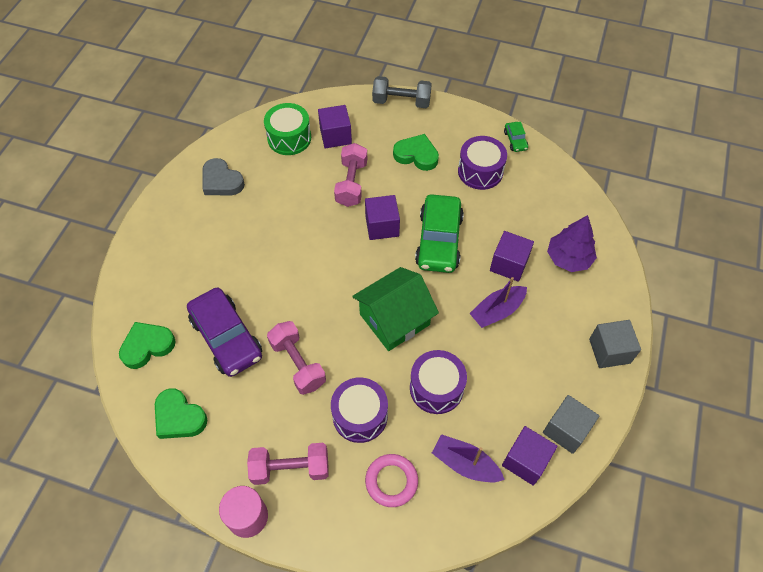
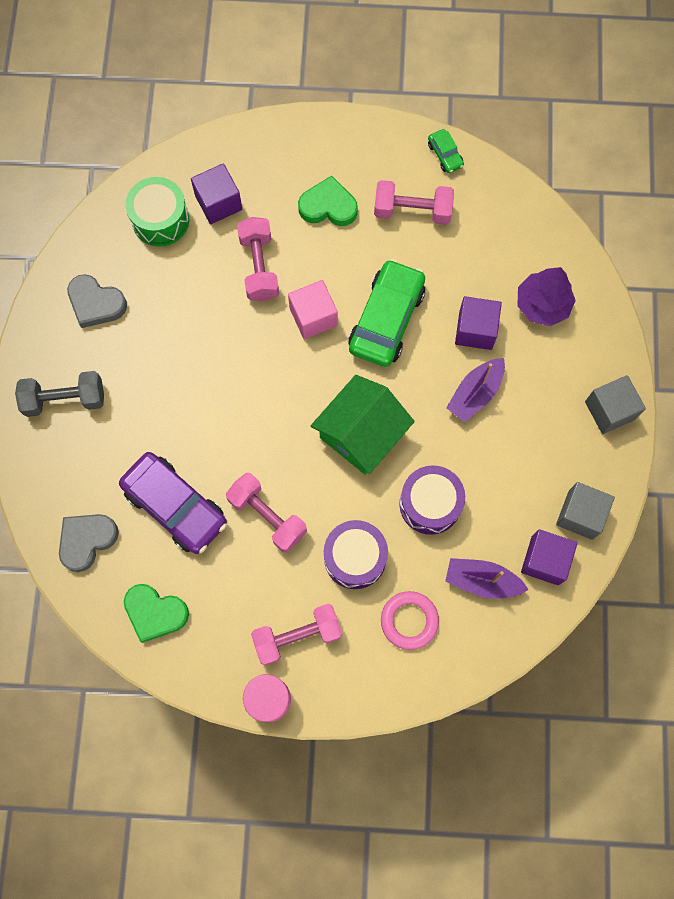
camera: 15 degrees left, 15 degrees up
(147, 346) = (87, 540): green heart -> grey heart
(382, 226) = (313, 316): purple cube -> pink cube
(401, 102) = (287, 130): grey dumbbell -> grey dumbbell (65, 399)
(439, 241) = (386, 319): green car -> green car turned 150 degrees counterclockwise
(480, 171) = (412, 211): purple drum -> pink dumbbell

